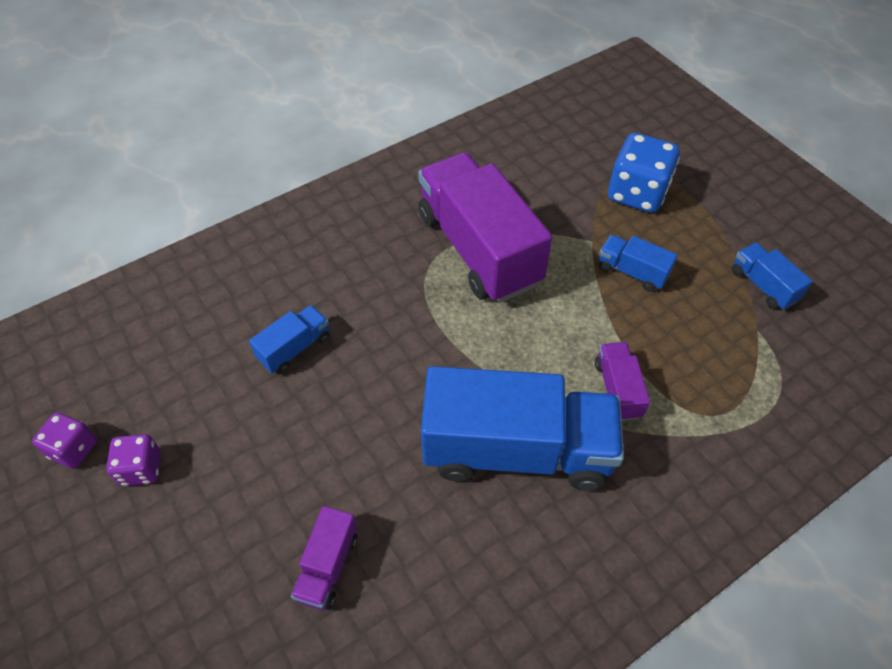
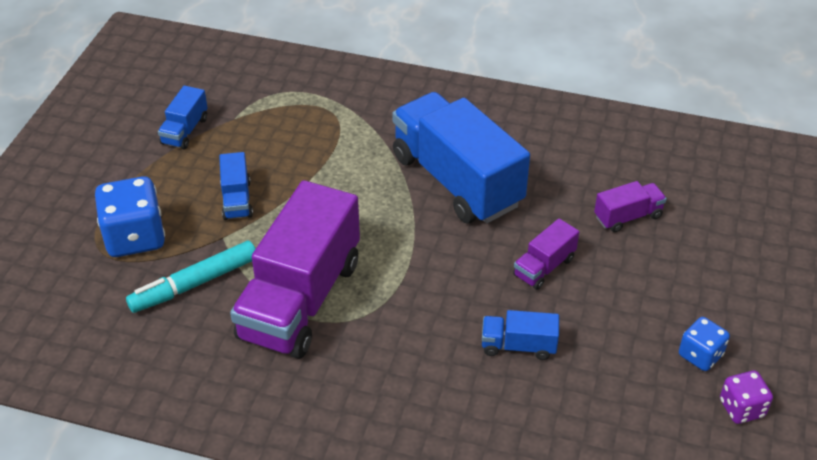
camera: 130 degrees left, 10 degrees down
(141, 468) = (700, 355): purple dice -> blue dice
(553, 201) = (194, 284): none -> turquoise marker
(617, 389) = (358, 159): purple truck -> purple truck (544, 267)

